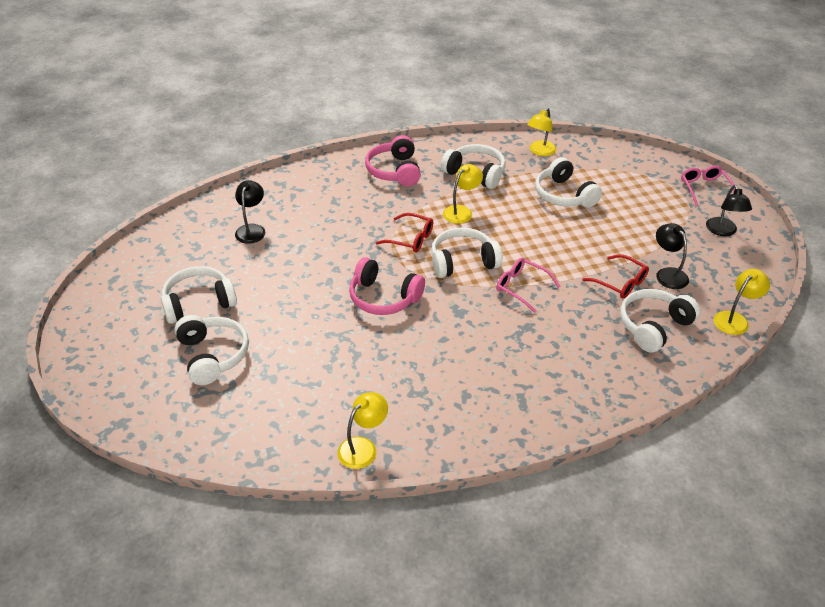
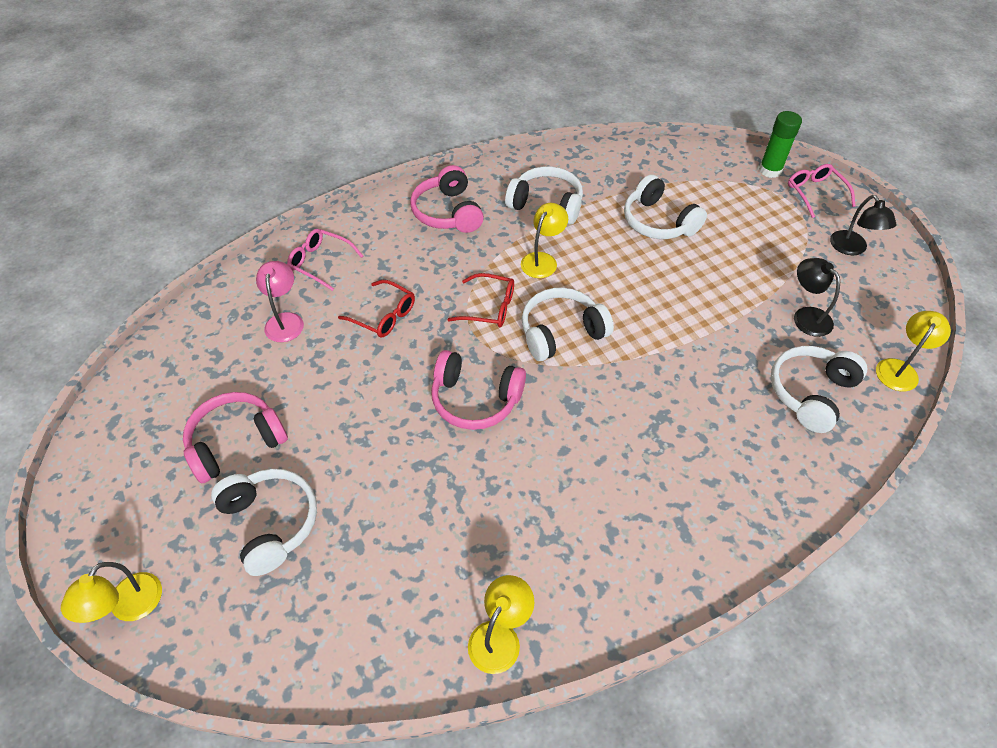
camera: 10 degrees left, 10 degrees up
(199, 303) = (236, 442): white headphones -> pink headphones
(252, 229) = (285, 320): black lamp -> pink lamp
(522, 287) = (641, 360): pink glasses -> pink glasses (321, 263)
(540, 151) = (615, 165): yellow lamp -> yellow lamp (129, 607)
(620, 282) = (755, 336): red glasses -> red glasses (383, 315)
(671, 168) = (770, 170): none -> green glue stick

